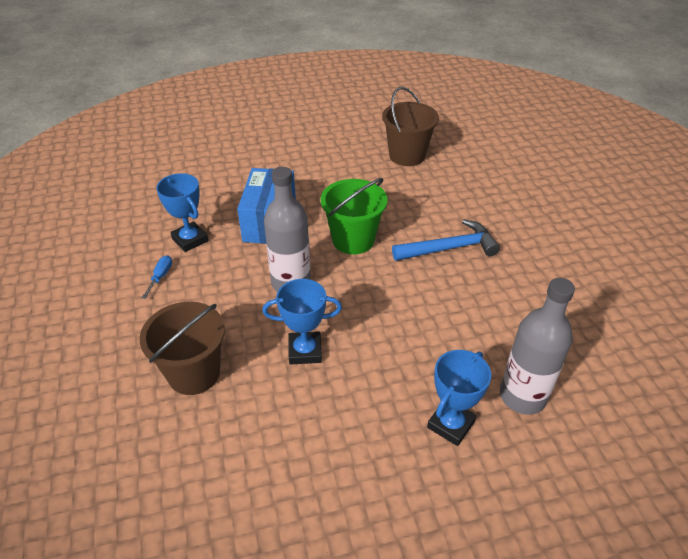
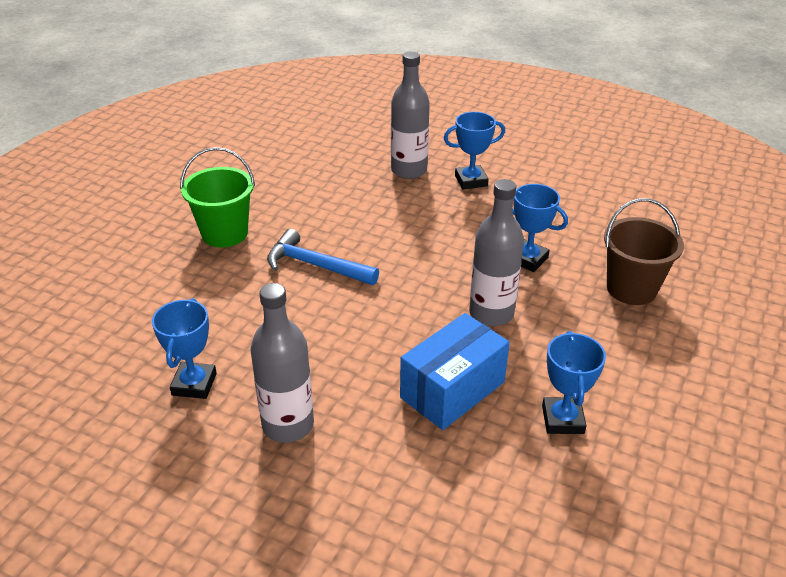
camera: 140 degrees left, 5 degrees down
(161, 276) = (621, 391): blue screwdriver -> none
(337, 164) = (288, 425): none -> grey bottle
(353, 240) = (389, 320): green bucket -> green bucket (224, 233)
(407, 156) = (194, 384): brown bucket -> blue trophy

